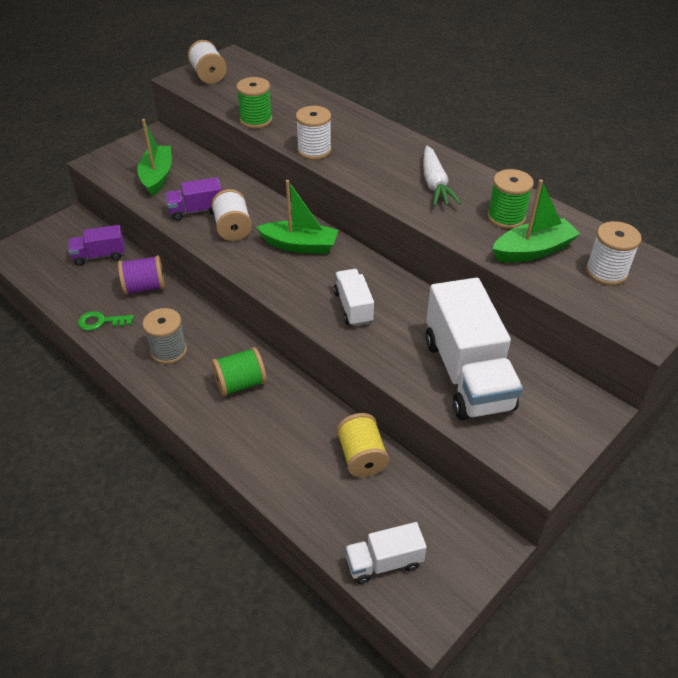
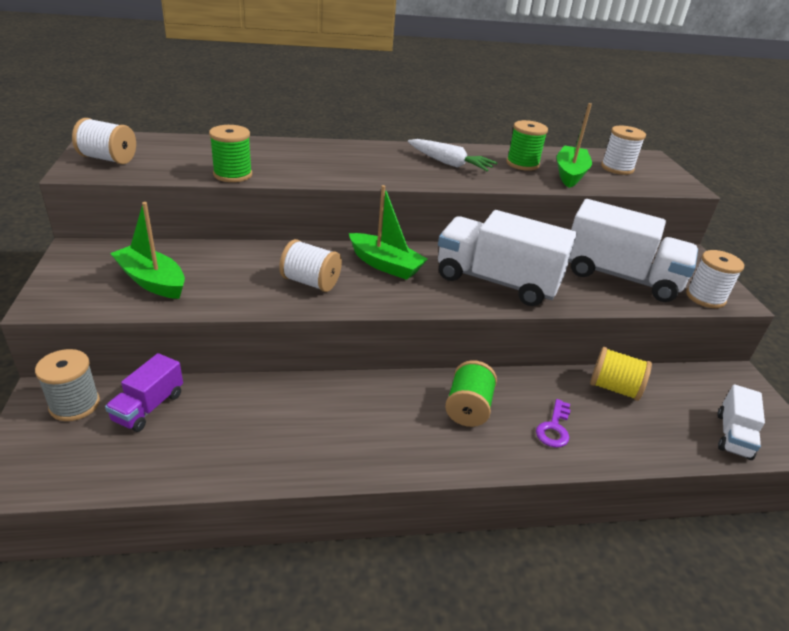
camera: 55 degrees left, 10 degrees down
(100, 322) = (262, 460): green key -> none
(145, 287) = (252, 400): purple spool -> none
(169, 351) = (371, 431): grey spool -> grey spool (75, 405)
(196, 210) = (250, 287): purple truck -> none
(267, 439) = (554, 428): none -> purple key
(300, 245) = (385, 265): green boat -> green boat turned 75 degrees clockwise
(314, 150) = (328, 176): white spool -> white spool (705, 297)
(353, 307) = (497, 281): white truck -> white truck, size x1.94

